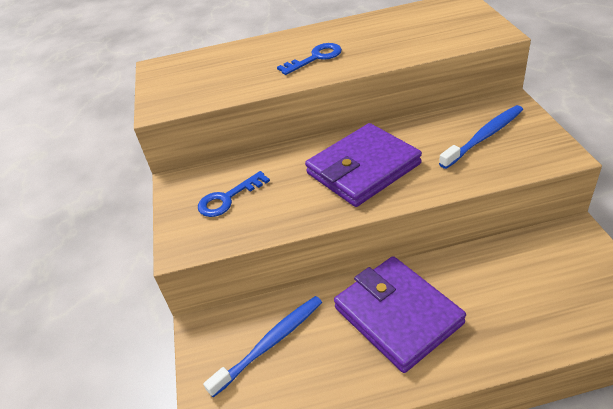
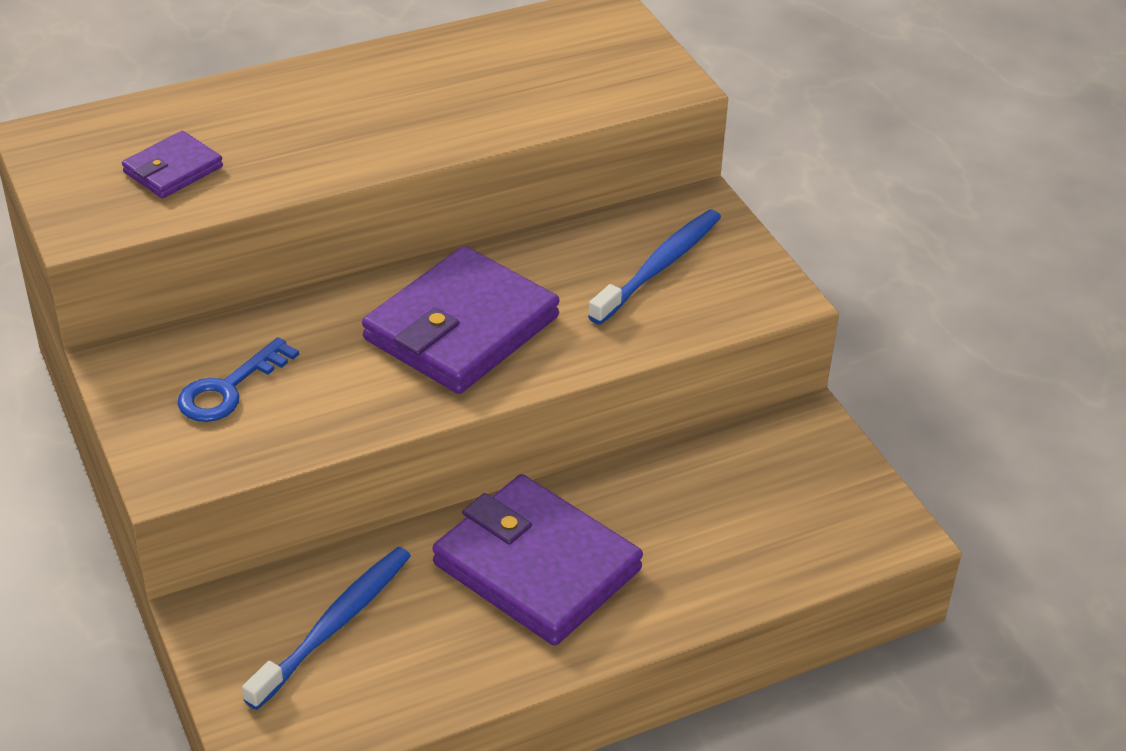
camera: 20 degrees left, 0 degrees up
(214, 80) = (173, 170): none -> purple wallet
(315, 58) = (358, 126): blue key -> none

